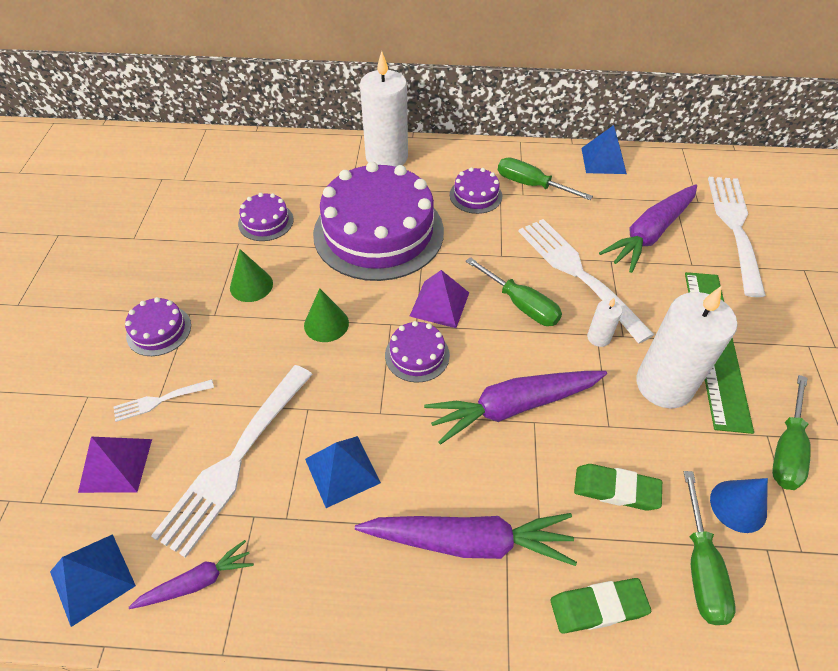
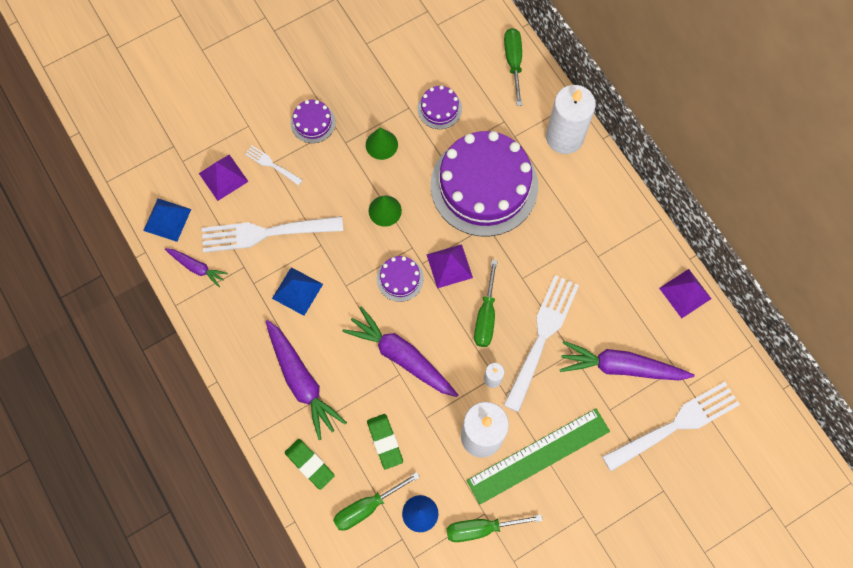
camera: 55 degrees right, 20 degrees up
(475, 195) = (570, 225): purple cake -> none
(531, 185) = (612, 256): green screwdriver -> green screwdriver (513, 62)
(603, 160) = (685, 293): blue pyramid -> purple pyramid

